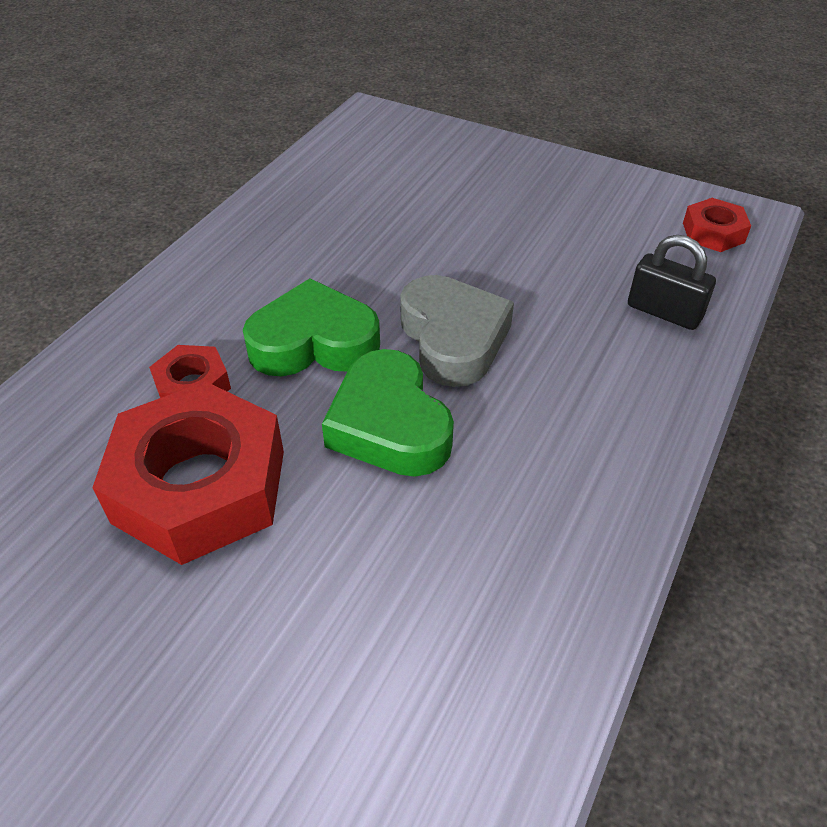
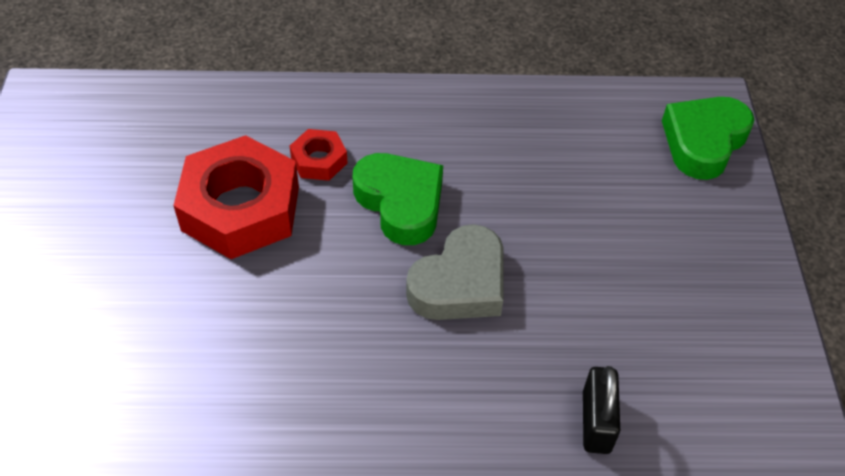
camera: 60 degrees right, 5 degrees up
(389, 425) = (348, 282): green heart -> green heart (703, 142)
(713, 232) = (751, 431): red nut -> none

